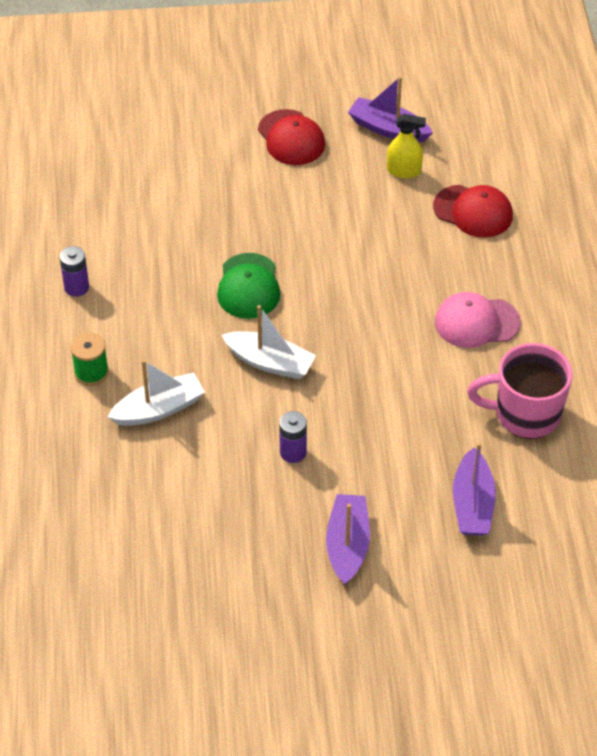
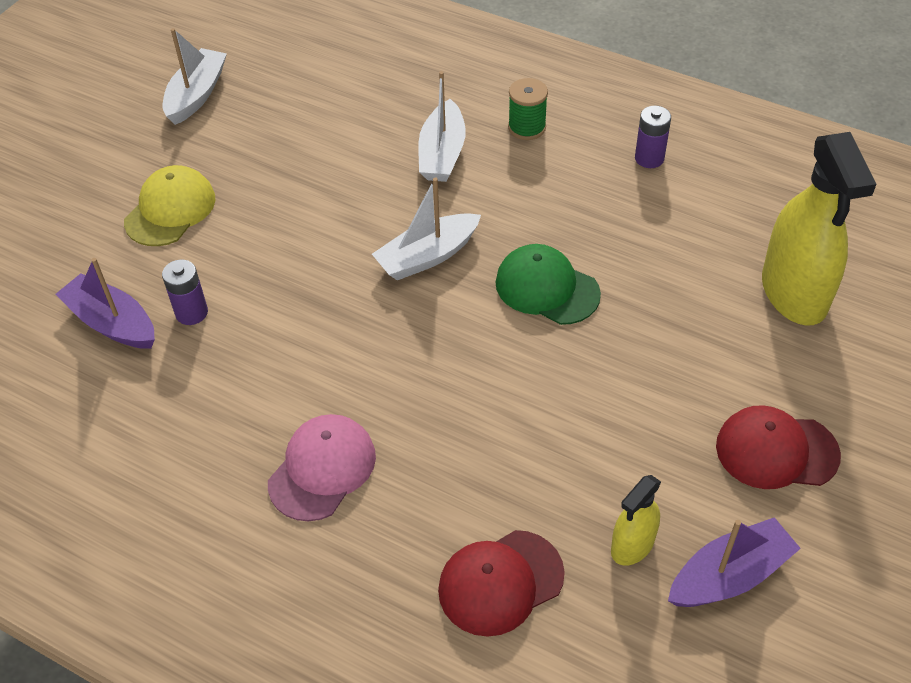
camera: 125 degrees right, 0 degrees up
(158, 170) = (794, 293): none -> yellow spray bottle
(209, 621) = (196, 95): none -> white boat
(293, 452) = (304, 221): purple battery -> purple battery (191, 313)
(347, 545) = (170, 210): purple boat -> yellow cap
(525, 414) = (162, 435): pink mug -> none

